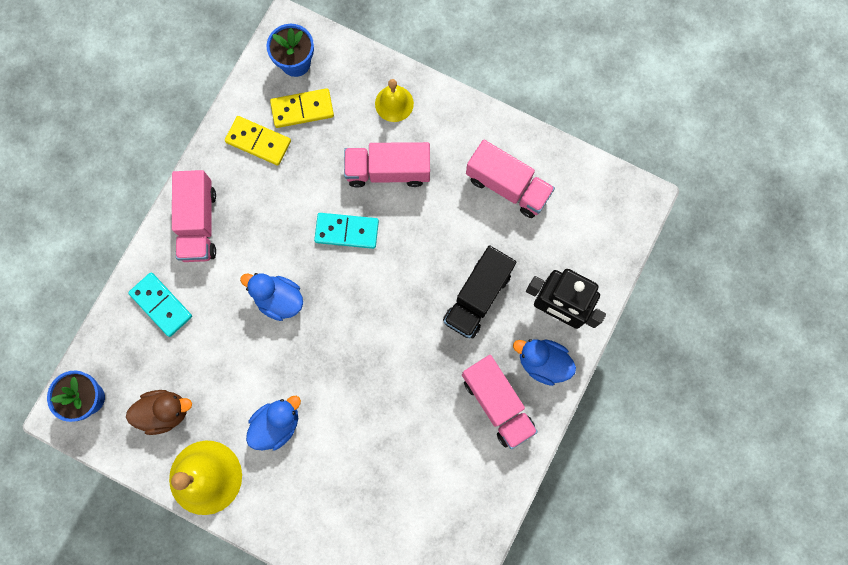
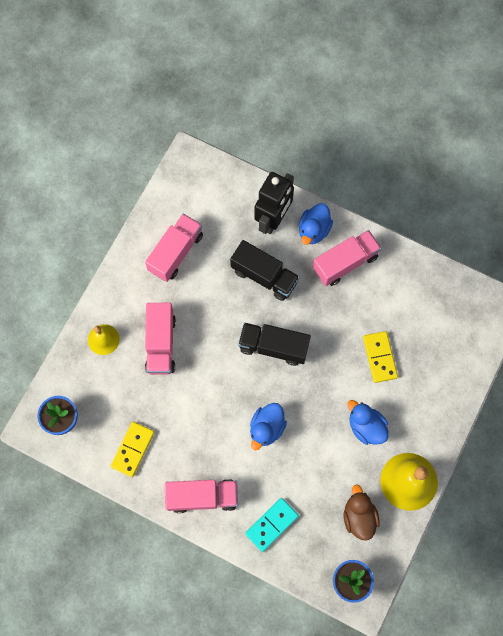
camera: 90 degrees left, 5 degrees down
(302, 109) = (105, 413): yellow domino -> yellow domino (379, 357)
(347, 231) = (211, 375): turquoise domino -> none
(383, 308) = (273, 347): none -> black truck

